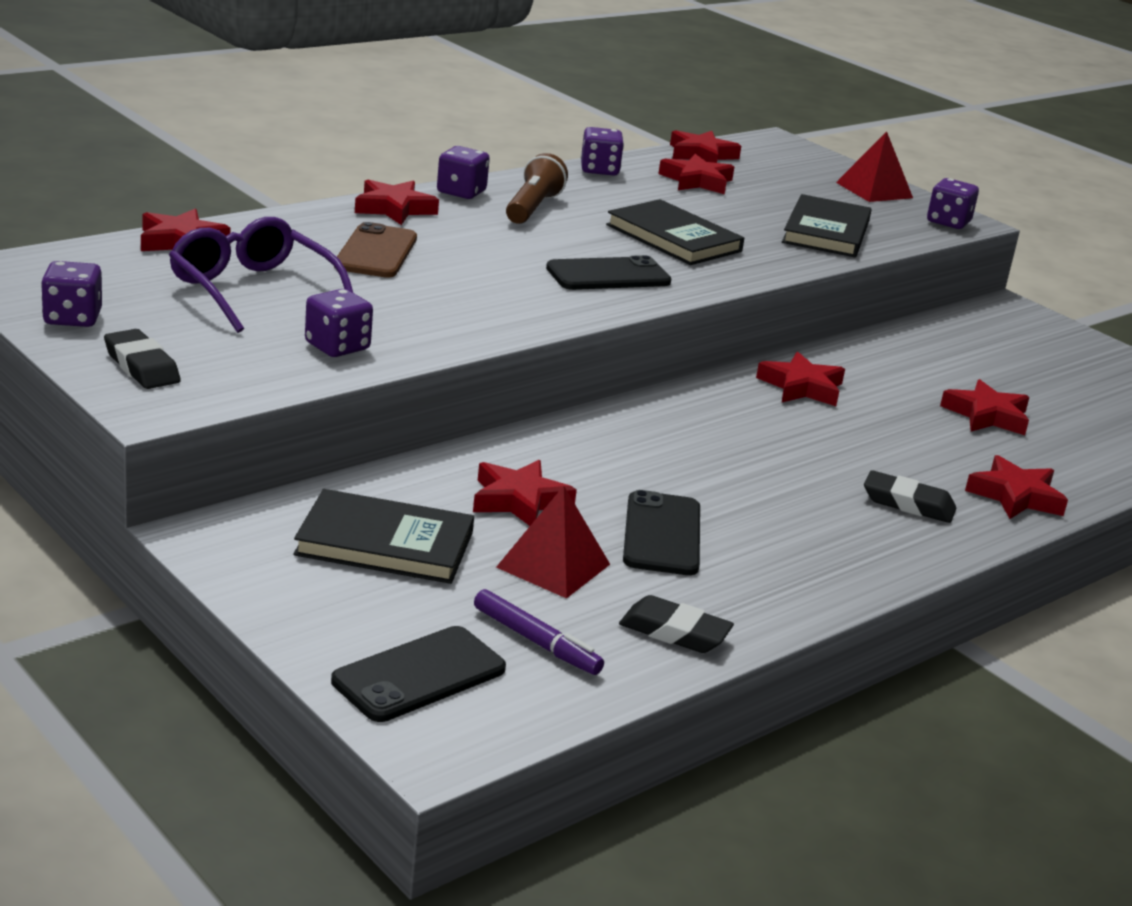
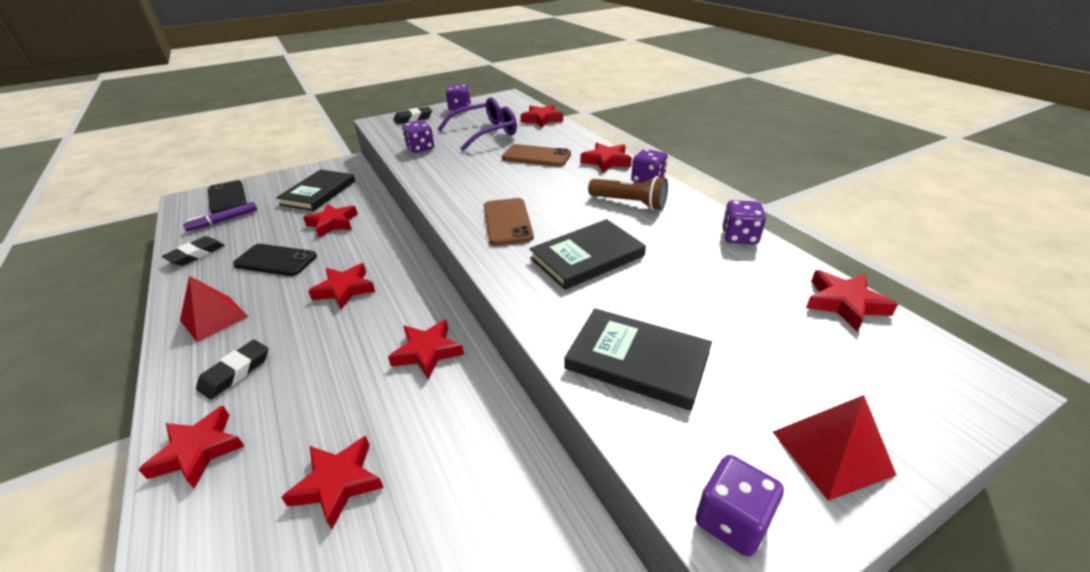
camera: 105 degrees right, 10 degrees up
(553, 565) = (273, 228): red pyramid -> red pyramid (214, 318)
(608, 275) = (507, 222): black phone -> brown phone
(696, 181) = (749, 288): red star -> red star (345, 289)

